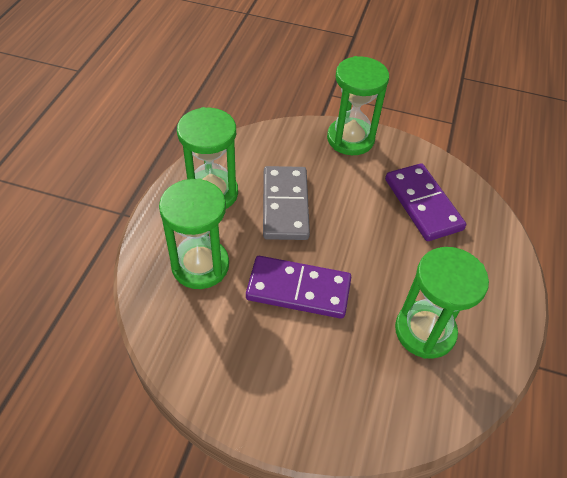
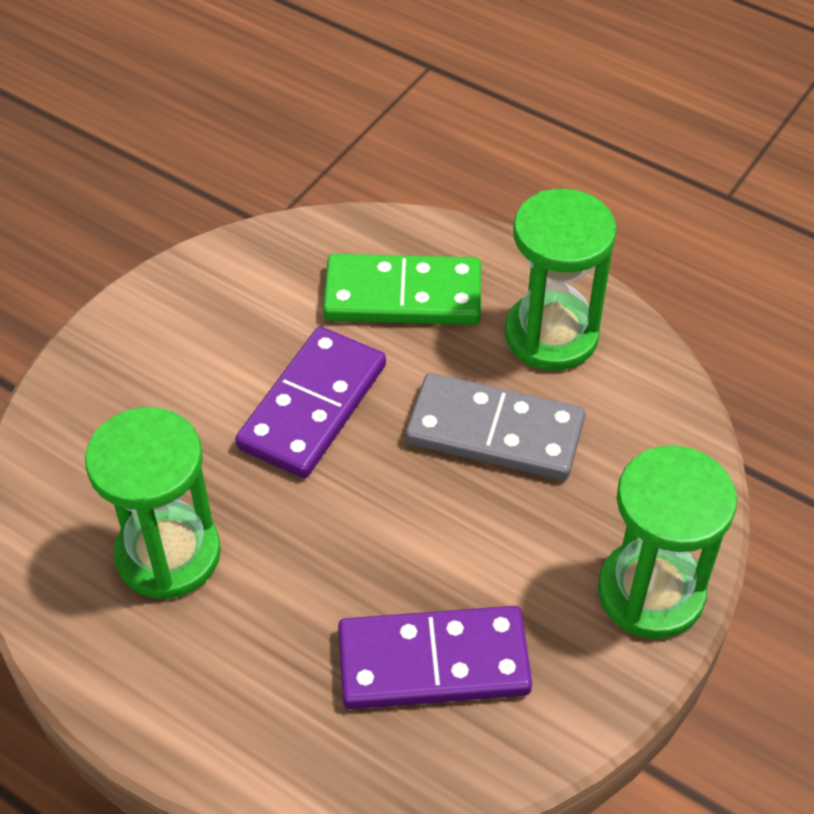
camera: 110 degrees right, 0 degrees up
(200, 265) = (403, 296): green hourglass -> green domino

